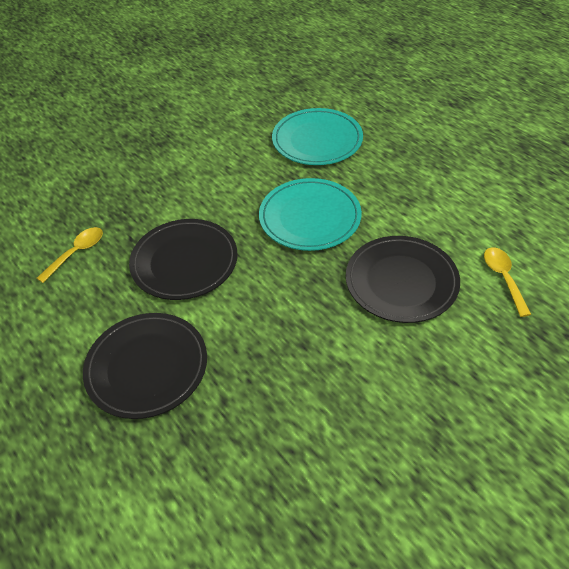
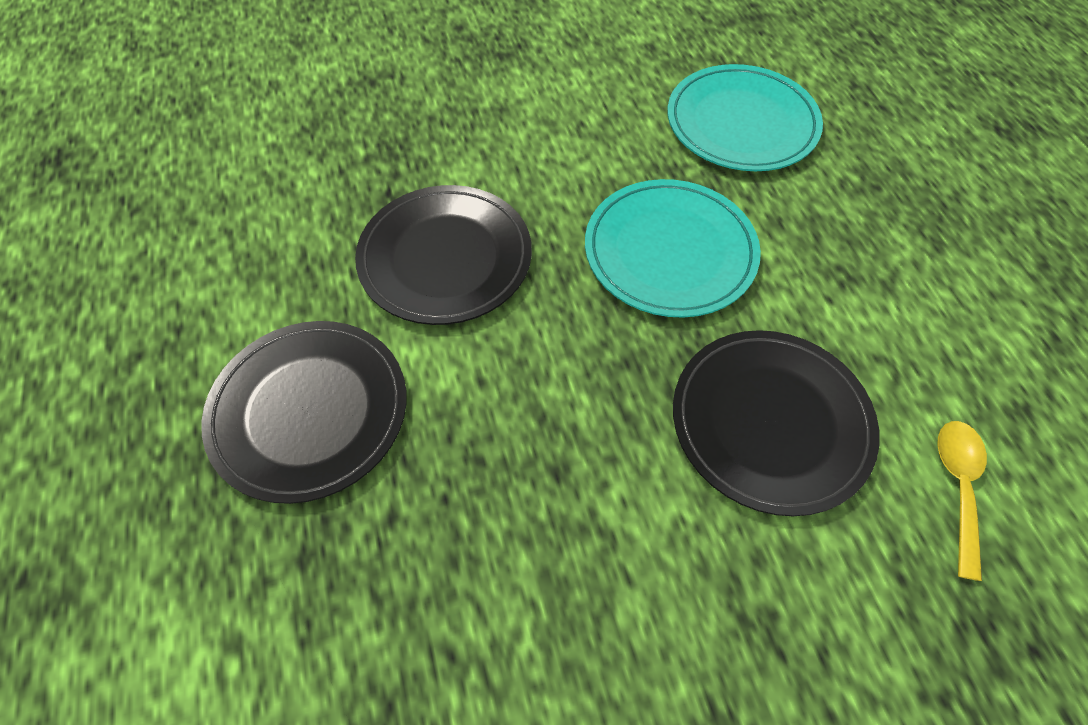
camera: 20 degrees right, 10 degrees up
(76, 253) = (304, 188): yellow spoon -> none

